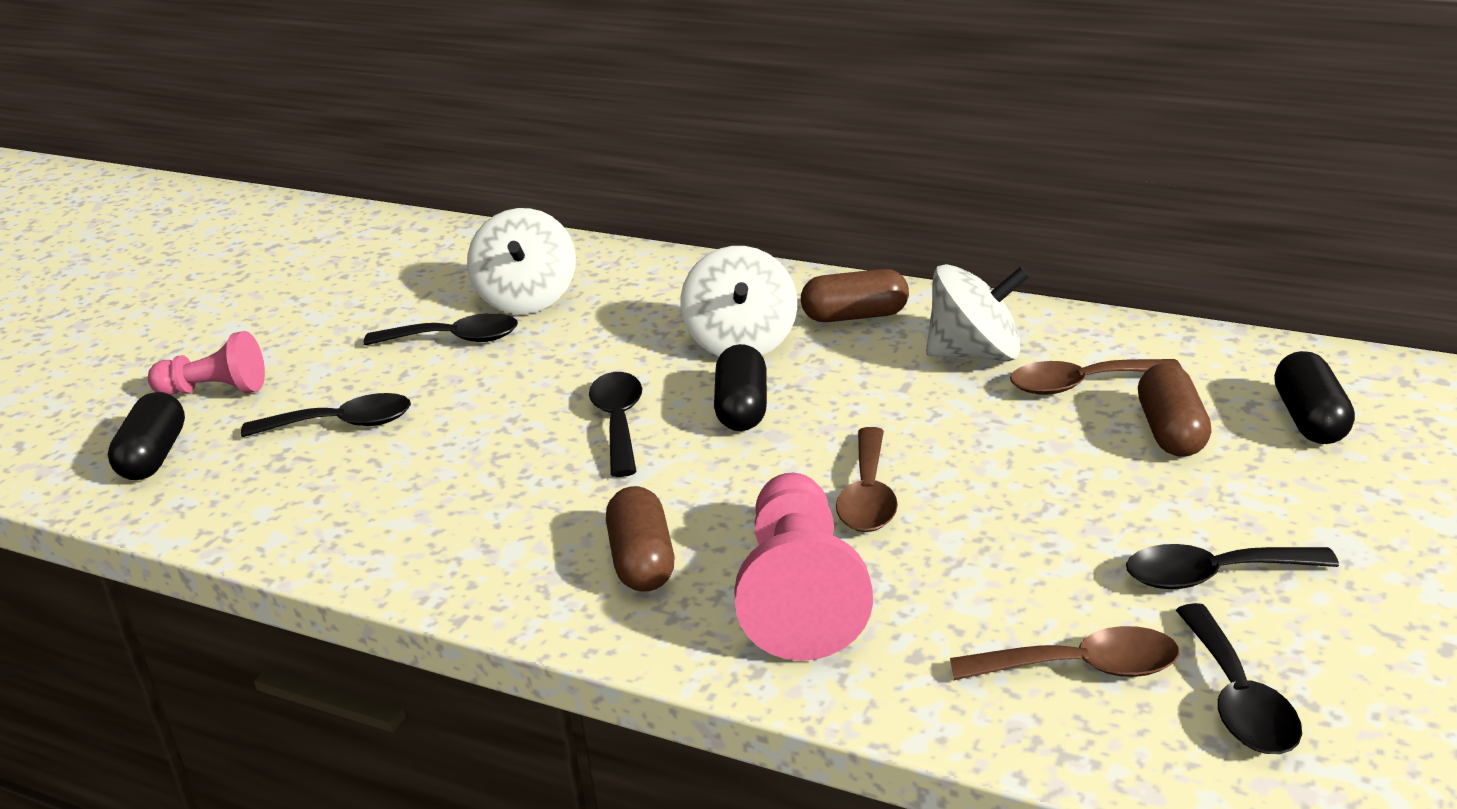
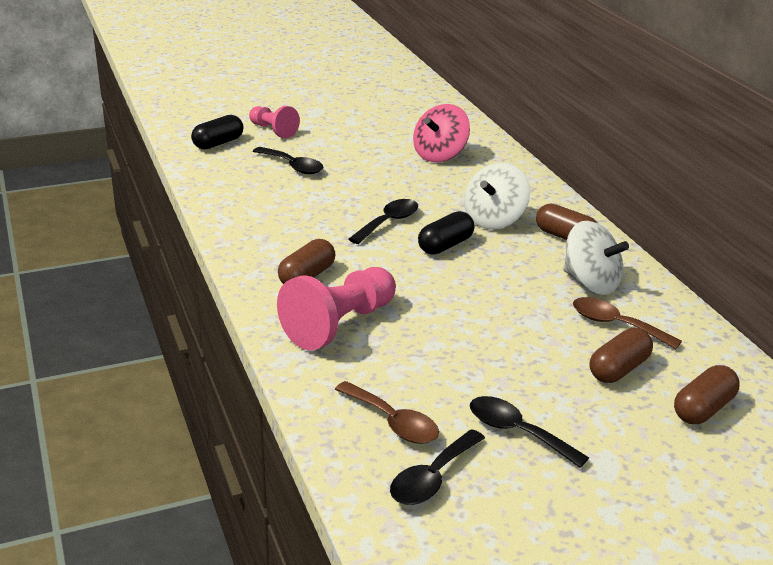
camera: 40 degrees right, 0 degrees up
(455, 339) = (384, 156): black spoon -> none
(527, 298) = (440, 155): white spinning top -> pink spinning top
(868, 495) = (432, 308): brown spoon -> none
(1310, 419) = (703, 409): black capsule -> brown capsule

